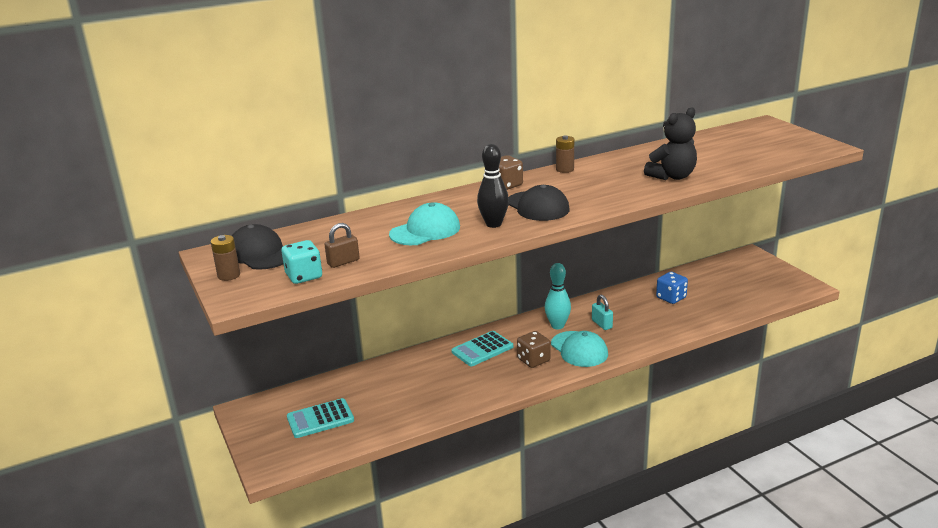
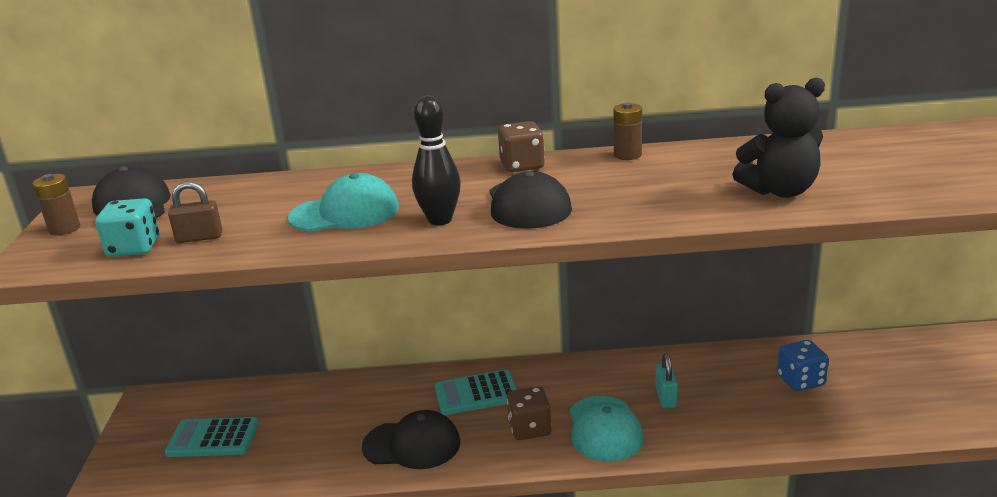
camera: 25 degrees right, 0 degrees up
(466, 387) = (412, 445): none -> black cap
(557, 326) = (601, 384): turquoise bowling pin -> none

